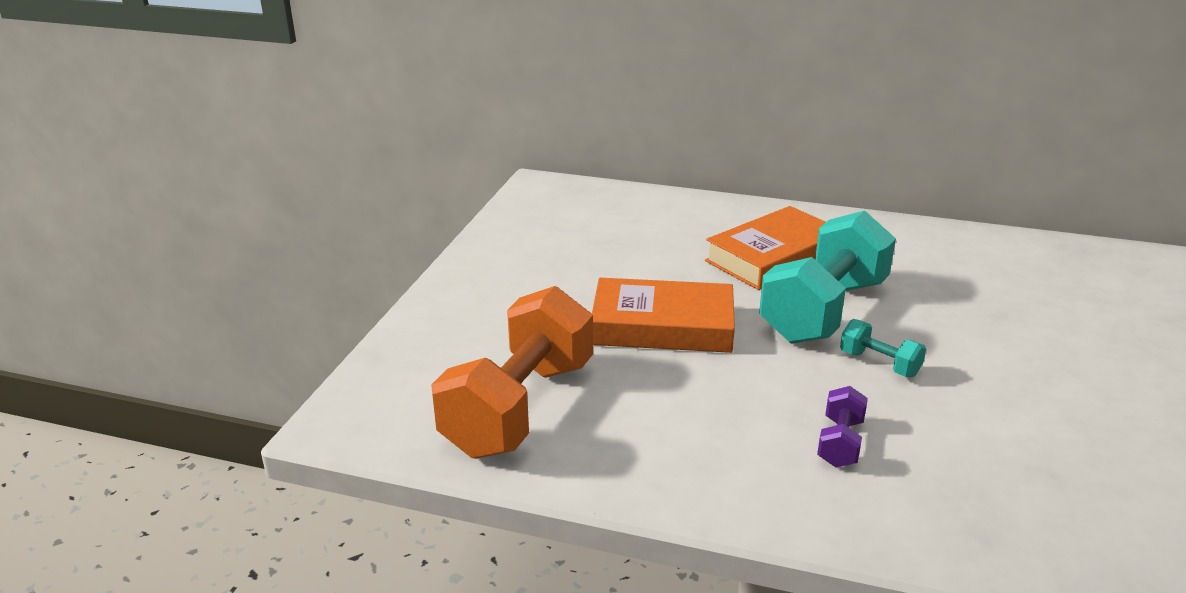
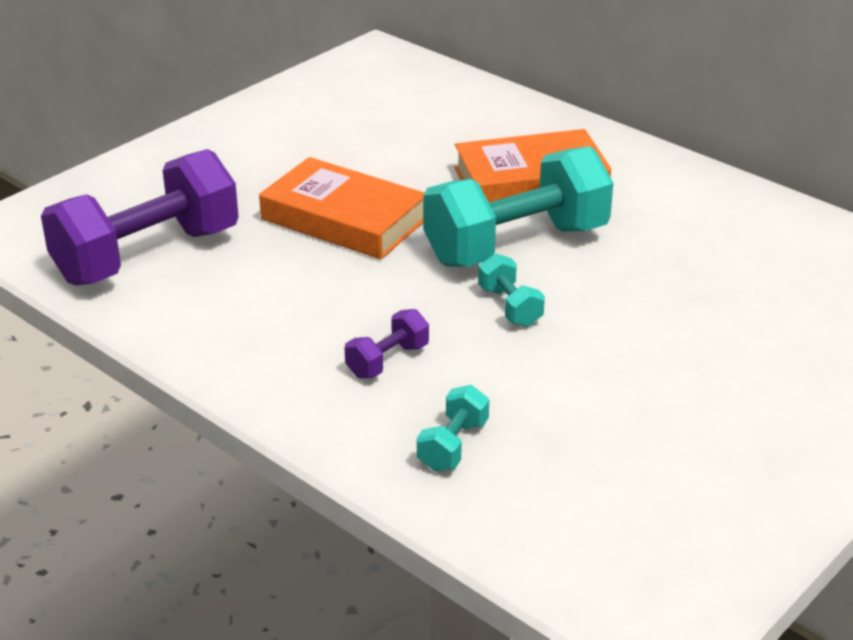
camera: 25 degrees right, 5 degrees up
(519, 408) = (147, 256): orange dumbbell -> purple dumbbell
(983, 505) = (453, 446): none -> turquoise dumbbell

